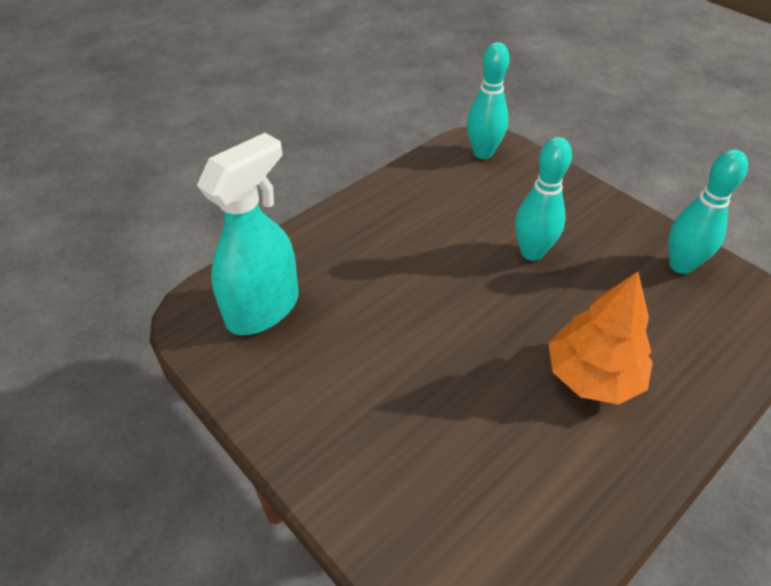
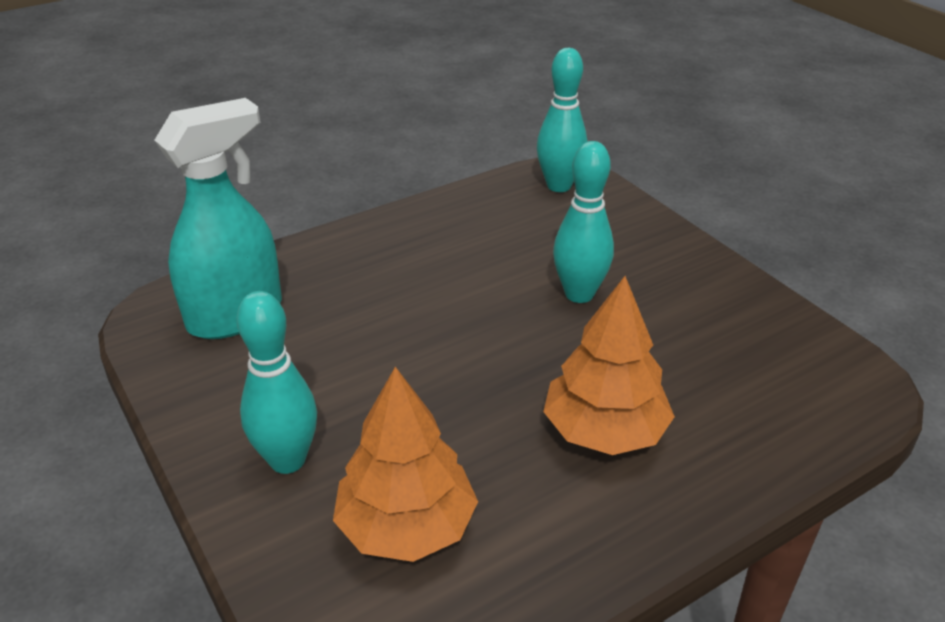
camera: 10 degrees right, 10 degrees down
(471, 487) = (406, 526): none -> orange tree
(681, 265) = (766, 328): turquoise bowling pin -> turquoise bowling pin (287, 460)

